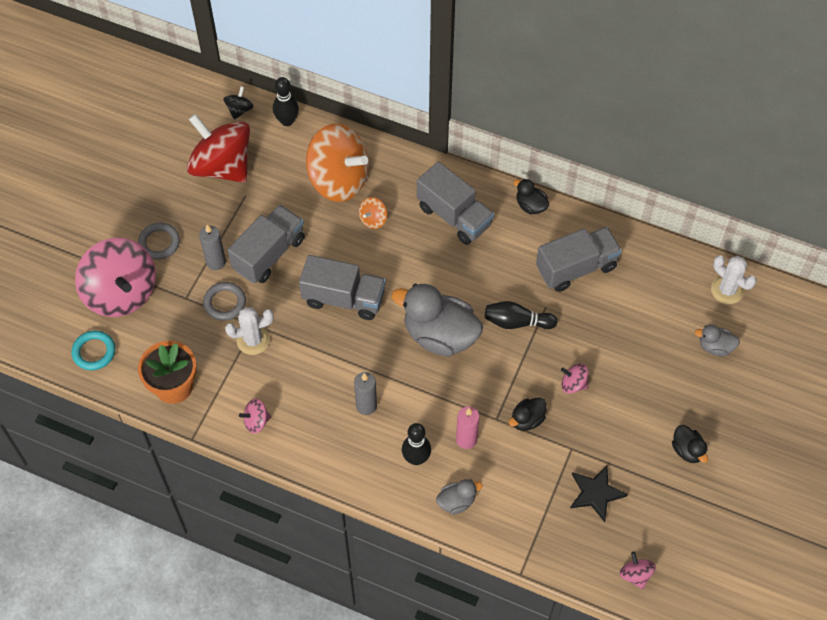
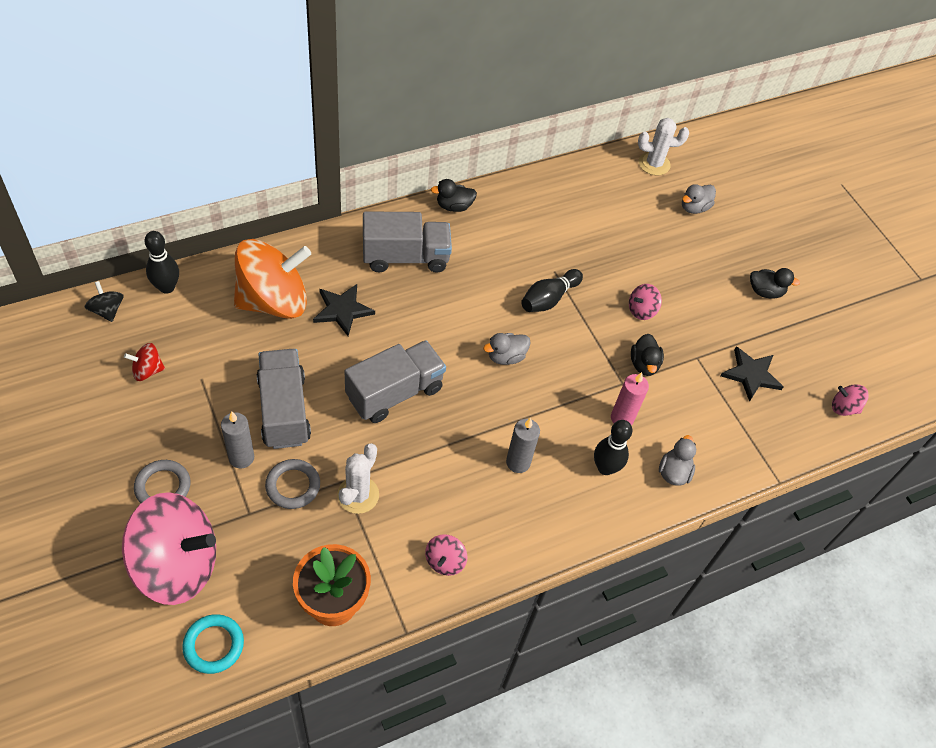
camera: 55 degrees left, 5 degrees down
(222, 166) = (147, 370): red spinning top -> red spinning top, size x0.41
(373, 219) = (342, 310): orange spinning top -> black star
(440, 335) = (506, 357): grey duck -> grey duck, size x0.48
(576, 268) = (541, 226): grey truck -> none

